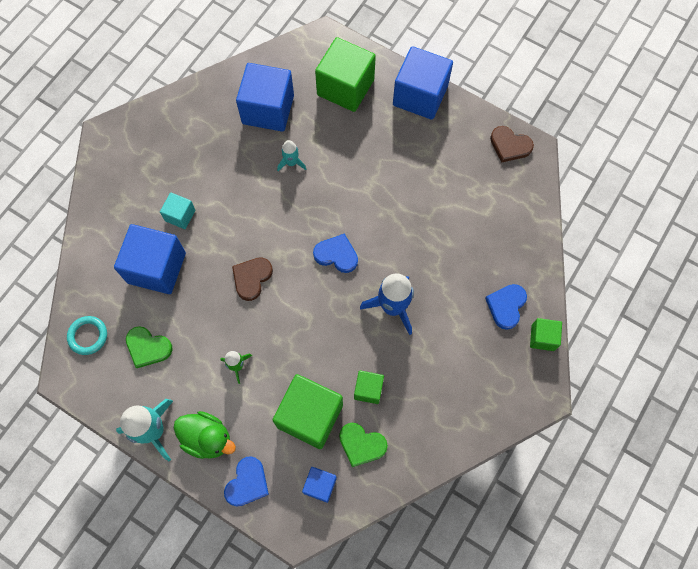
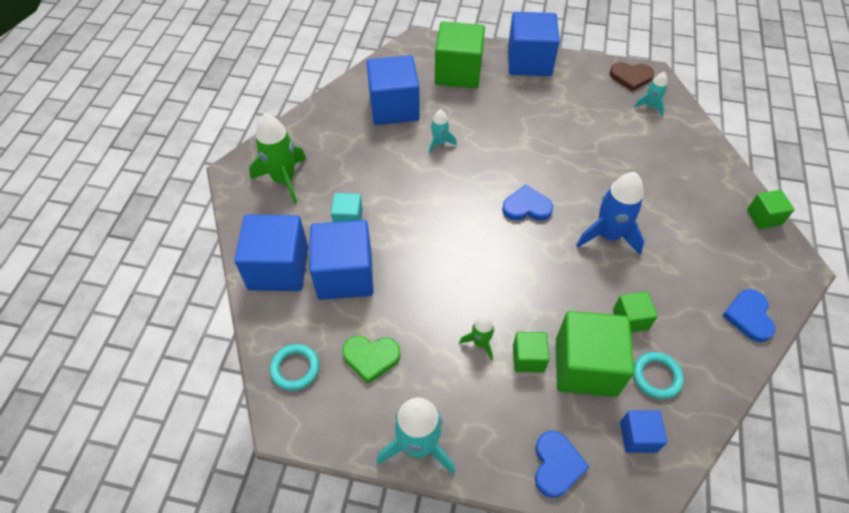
camera: 20 degrees left, 15 degrees down
(107, 243) = (278, 268): none -> blue cube
(142, 157) = (284, 179): none -> green rocket
(207, 438) = (485, 431): green duck -> none
(252, 278) = (452, 253): brown heart -> none
(268, 392) = (528, 358): none -> green cube
(361, 444) = (656, 377): green heart -> turquoise ring
(506, 306) = (713, 201): blue heart -> blue heart (749, 316)
(509, 185) = (650, 106): none -> turquoise rocket

